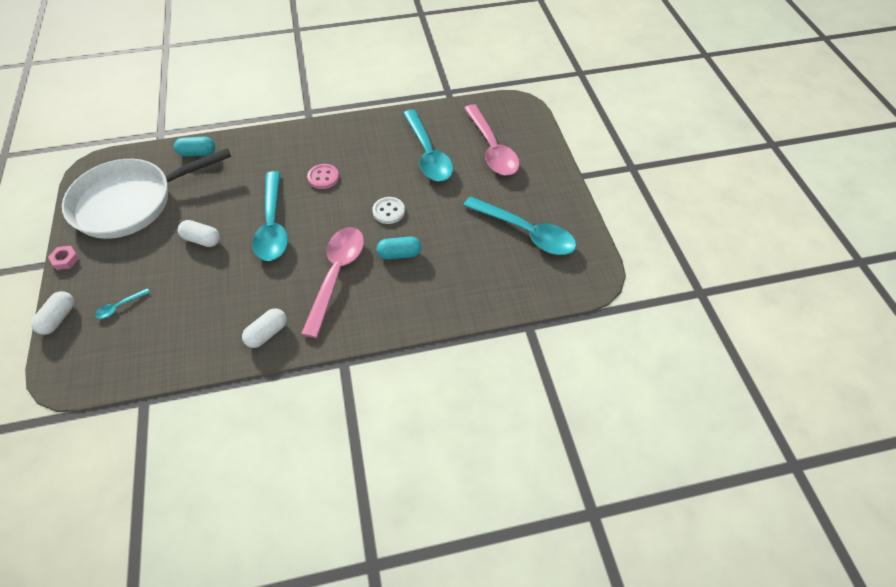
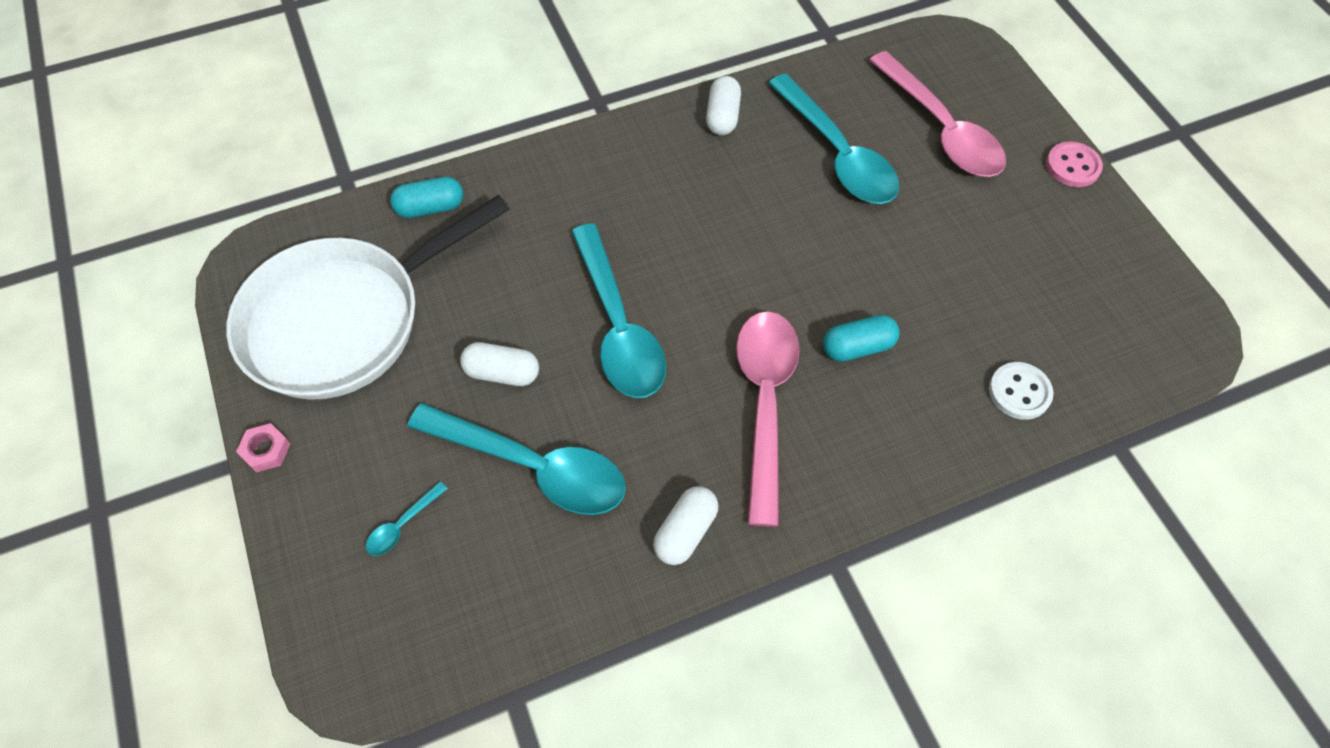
camera: 10 degrees left, 5 degrees up
(59, 318) = (298, 566): white capsule -> white capsule (722, 116)
(323, 177) = (673, 223): pink button -> pink button (1072, 166)
(388, 211) = (810, 270): white button -> white button (1019, 392)
(526, 232) = (1053, 275): turquoise spoon -> turquoise spoon (532, 466)

